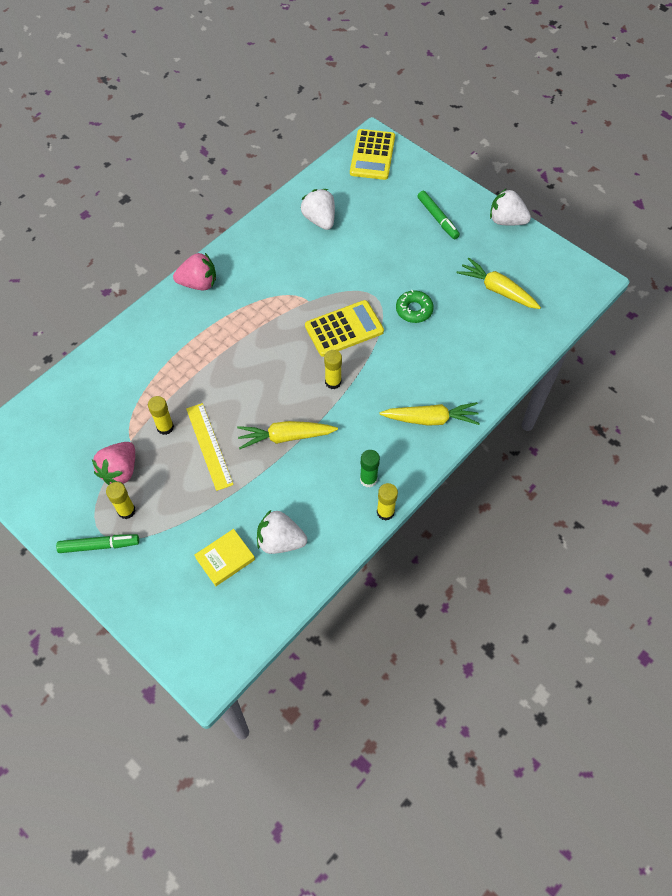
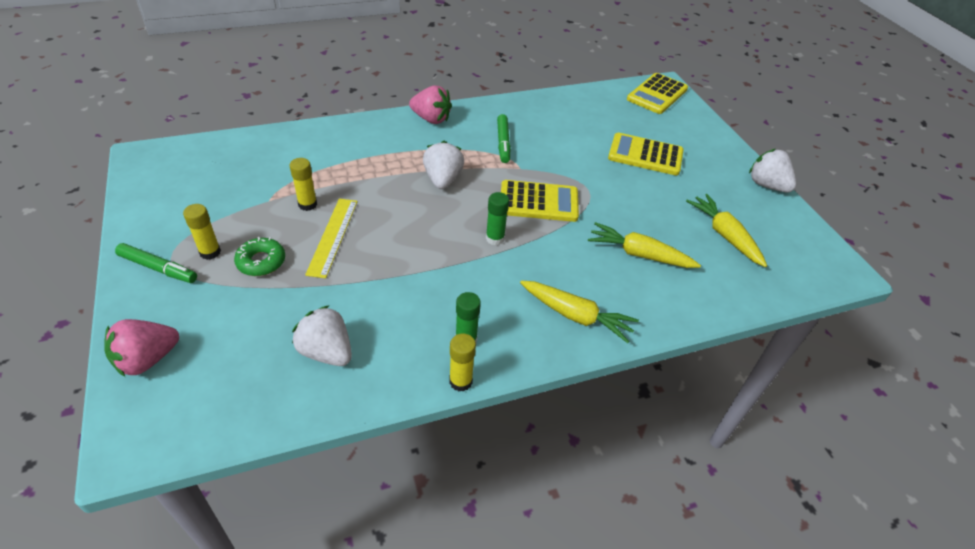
camera: 25 degrees right, 15 degrees down
(120, 470) = (237, 219): pink strawberry -> pink strawberry (147, 359)
(225, 559) = (258, 340): yellow book -> none
(285, 437) = (411, 262): yellow carrot -> yellow carrot (639, 254)
(319, 220) = (575, 118): white strawberry -> white strawberry (443, 180)
(333, 382) = (495, 238): yellow glue stick -> green glue stick
(399, 235) = (645, 155): none -> yellow calculator
(414, 310) = (621, 216): green donut -> green donut (261, 262)
(437, 218) = (693, 157): green marker -> green marker (503, 143)

